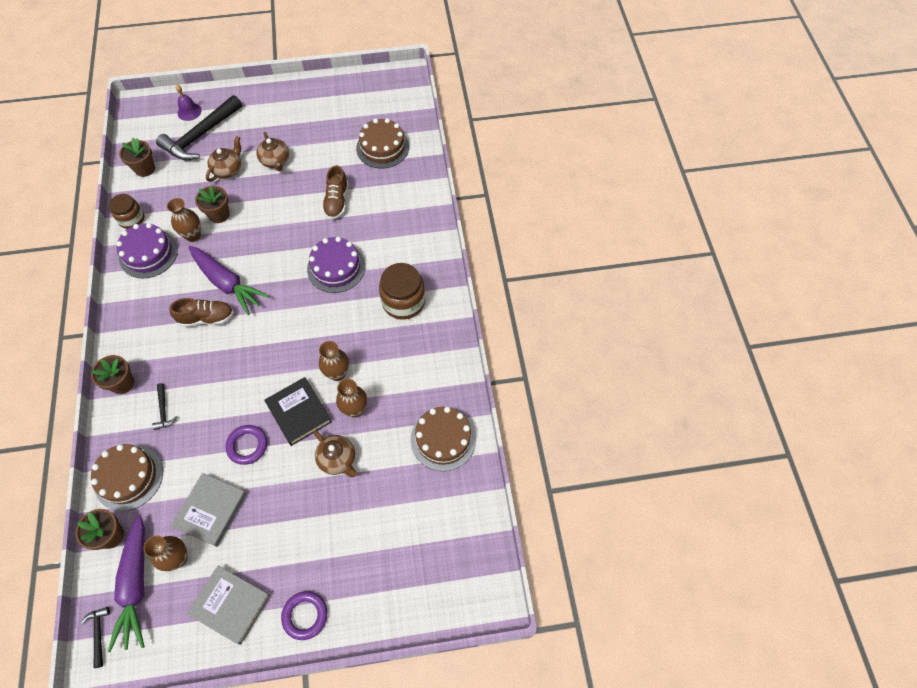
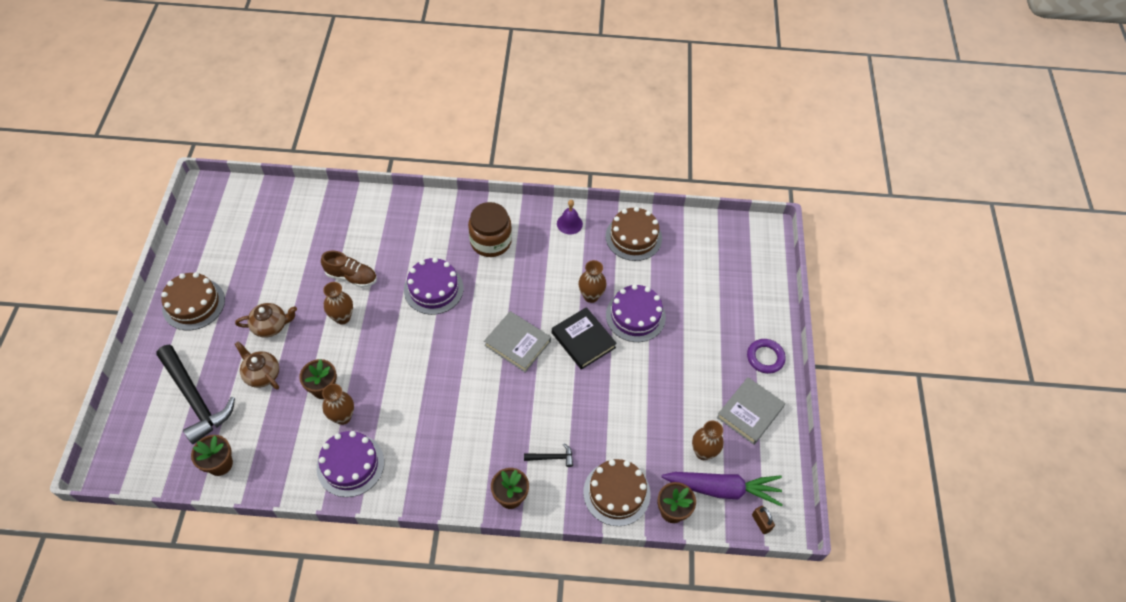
camera: 80 degrees left, 5 degrees down
(98, 633) = (761, 522): black hammer -> brown padlock
(131, 219) = (292, 481): brown jar -> none
(189, 112) = (149, 409): purple bell -> purple bell (569, 223)
(207, 318) = (455, 410): brown shoe -> none
(211, 510) = (663, 421): grey book -> grey book (517, 343)
(227, 283) = (419, 388): purple carrot -> none
(247, 446) = (606, 386): purple ring -> none
(299, 413) = (583, 340): black book -> black book turned 75 degrees clockwise
(337, 373) = (551, 304): brown vase -> brown vase (342, 317)
(338, 459) = (635, 316): brown teapot -> purple cake
(382, 147) = (297, 227): brown cake -> brown cake (193, 304)

